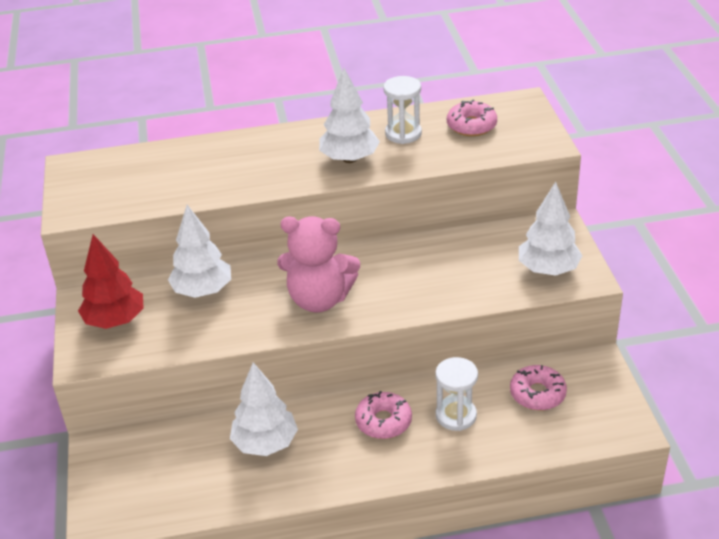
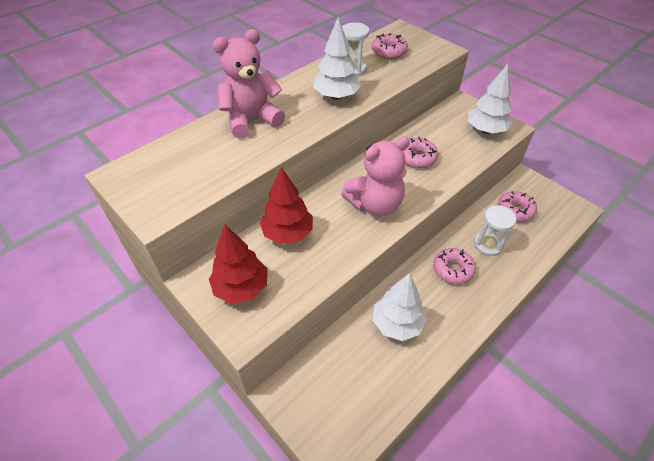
camera: 35 degrees left, 10 degrees up
(203, 291) = (288, 233): white tree -> red tree
(236, 154) = (251, 119): none -> pink teddy bear
(423, 269) = (417, 157): none -> pink donut

